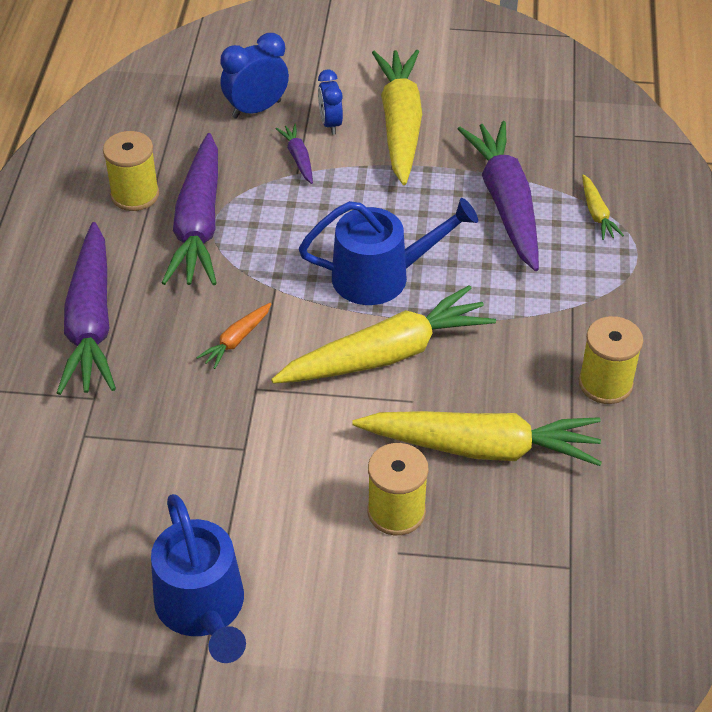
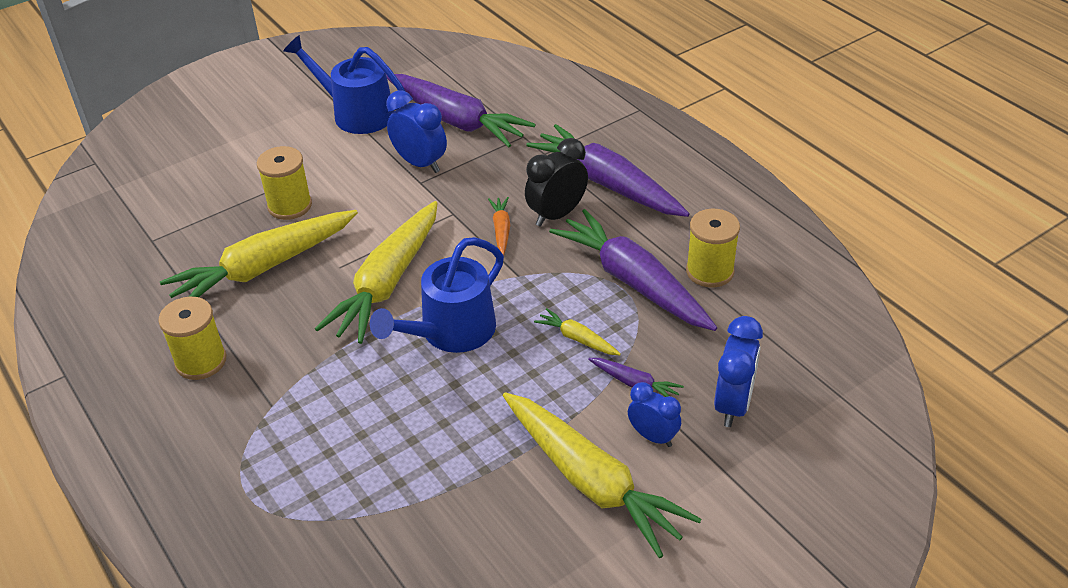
camera: 140 degrees right, 5 degrees down
(173, 322) = (556, 215): none -> black clock
(218, 474) = (420, 163): none -> blue clock
(505, 203) = (410, 464): purple carrot -> purple carrot (456, 120)
(597, 214) = (315, 512): yellow carrot -> yellow carrot (577, 339)

